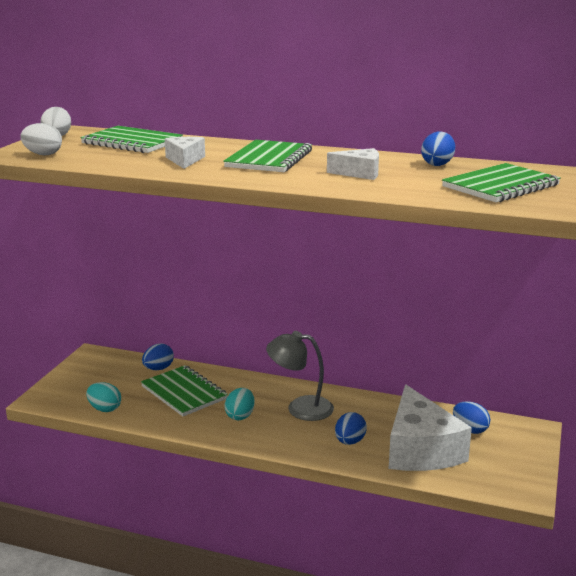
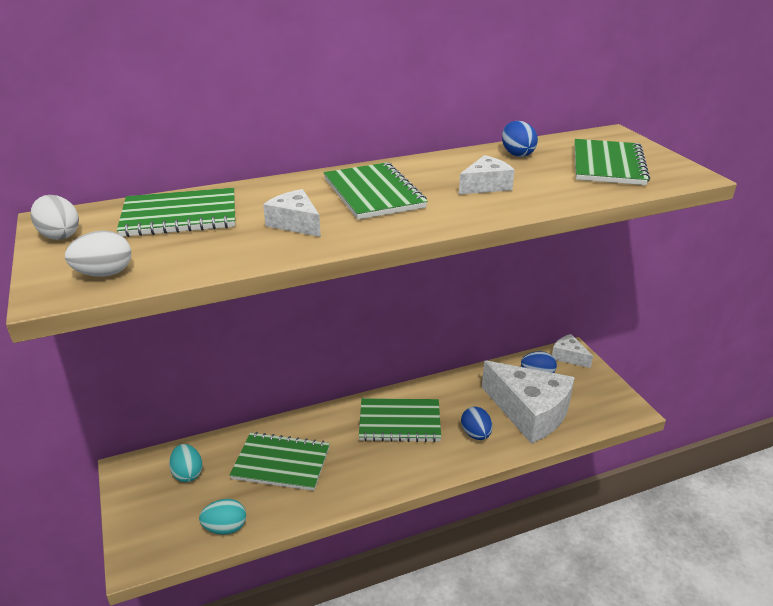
camera: 40 degrees left, 10 degrees up
(158, 369) = (222, 449): blue egg -> none
(240, 416) = (362, 459): turquoise egg -> turquoise egg (188, 473)
(300, 407) = (399, 422): grey lamp -> green notebook
(524, 431) = (569, 356): none -> white cheese

